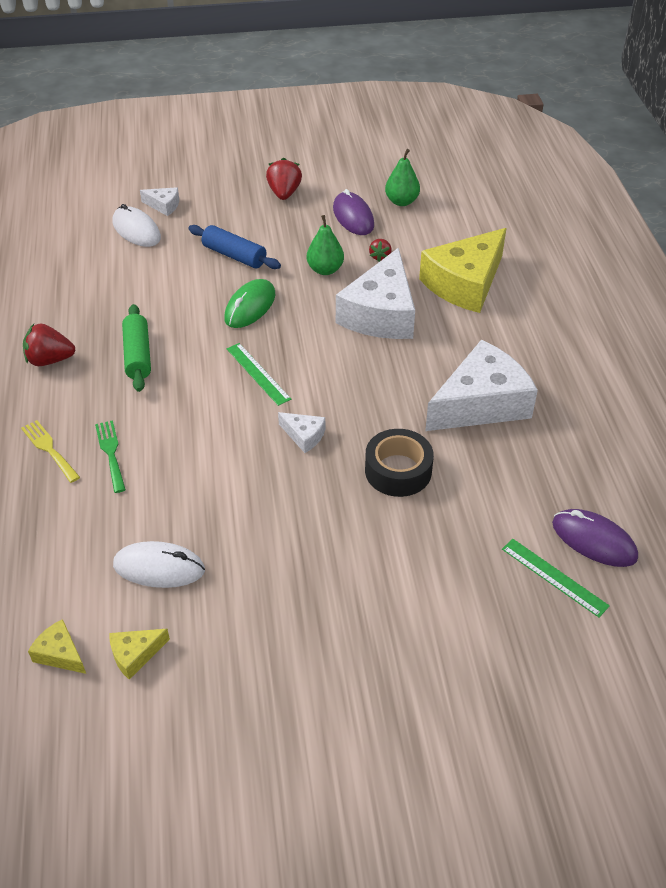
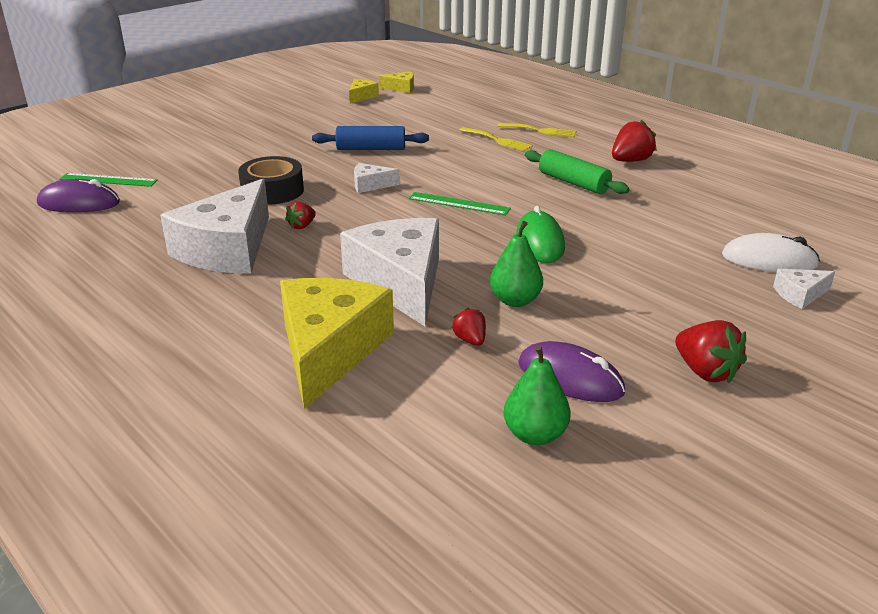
camera: 145 degrees right, 15 degrees down
(111, 453) = (498, 140): green fork -> yellow fork
(159, 568) = (390, 117): white mouse -> none
(234, 255) = (631, 276): blue rolling pin -> blue rolling pin (371, 149)
(405, 405) = (302, 226): none -> red strawberry

